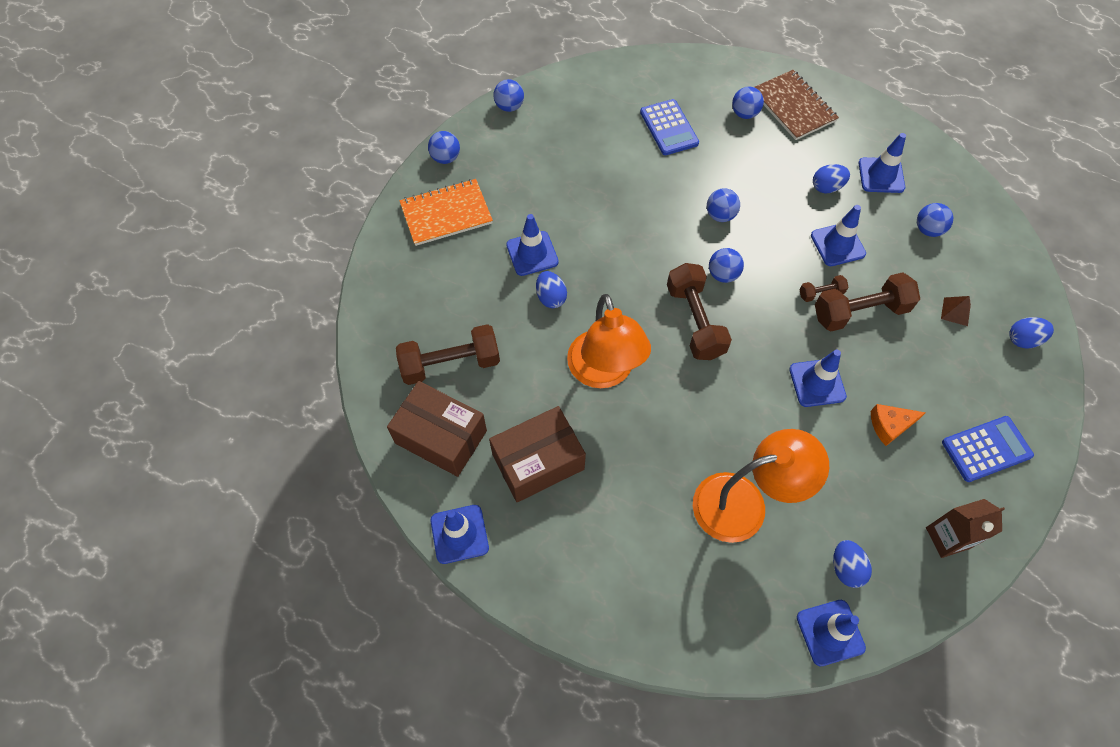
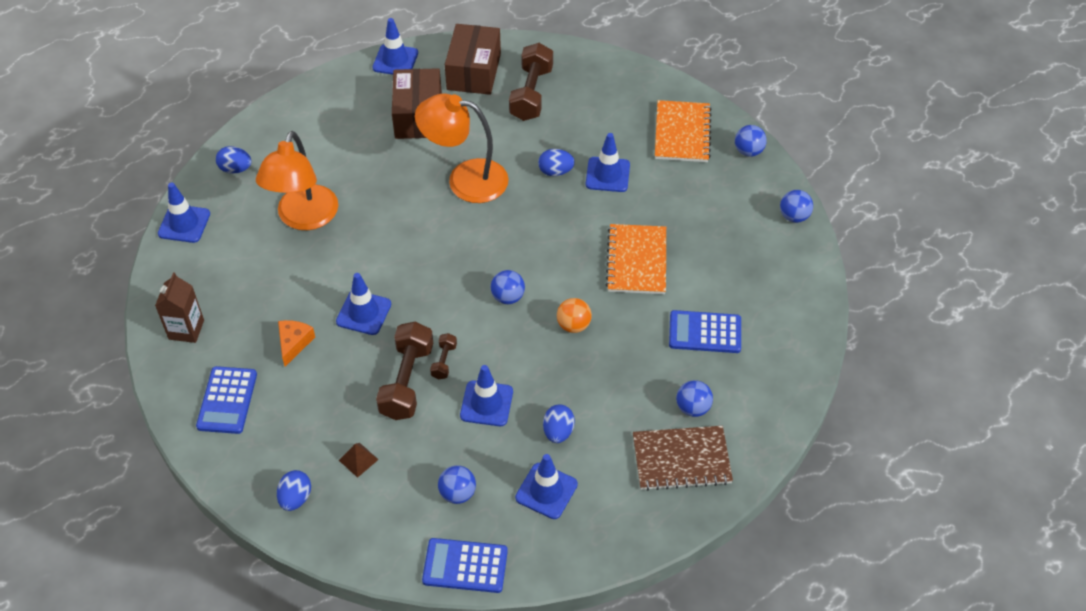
camera: 115 degrees right, 10 degrees down
(441, 437) = (474, 71): brown box -> brown box turned 45 degrees counterclockwise
(623, 196) = (636, 261): none -> orange notebook
(695, 321) = (474, 256): brown dumbbell -> none
(720, 215) = (573, 325): blue ball -> orange ball
(846, 568) = (215, 255): blue egg -> blue egg (235, 169)
(977, 200) = (465, 566): none -> blue calculator

